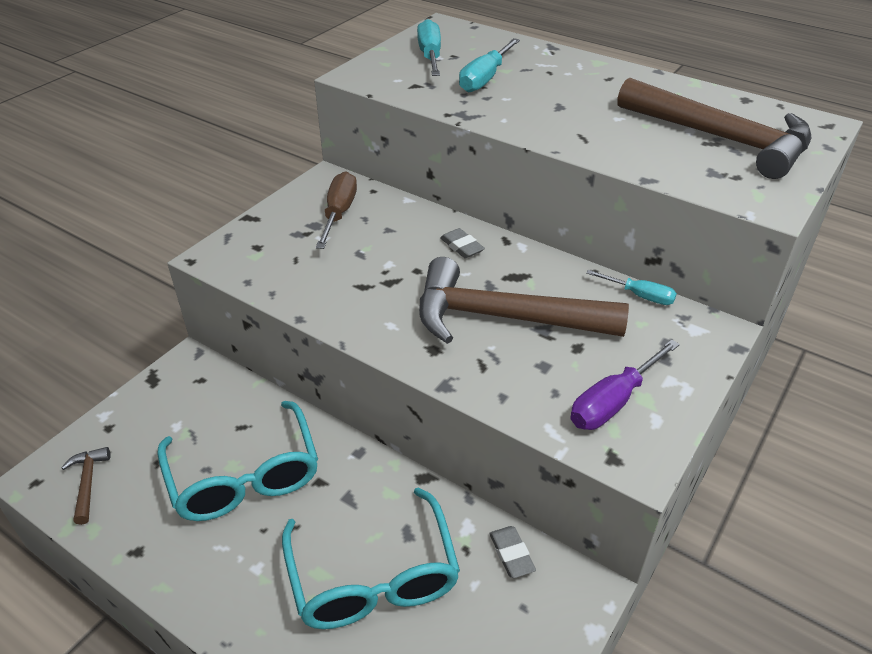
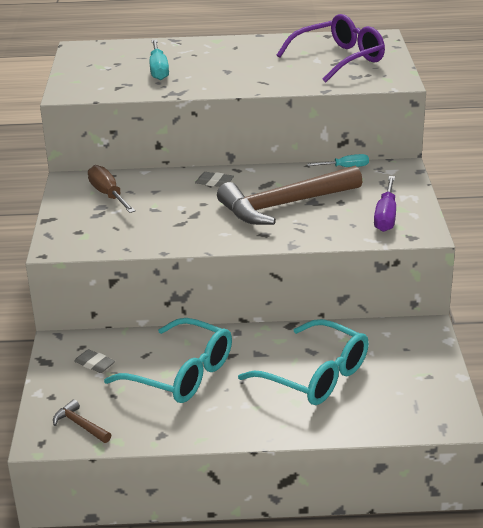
camera: 35 degrees left, 10 degrees down
(430, 56) = (101, 68): turquoise screwdriver -> none
(511, 554) = (376, 332): grey eraser -> grey eraser (94, 364)
(721, 139) = (338, 59): brown hammer -> purple glasses

